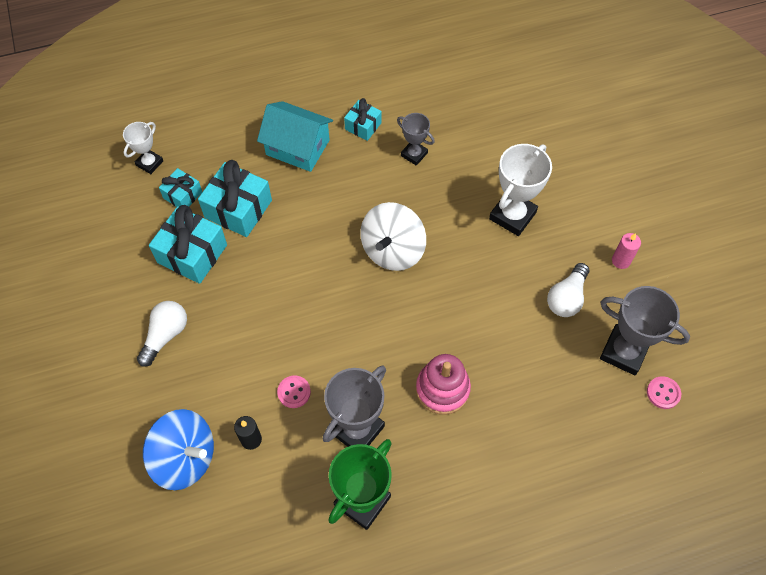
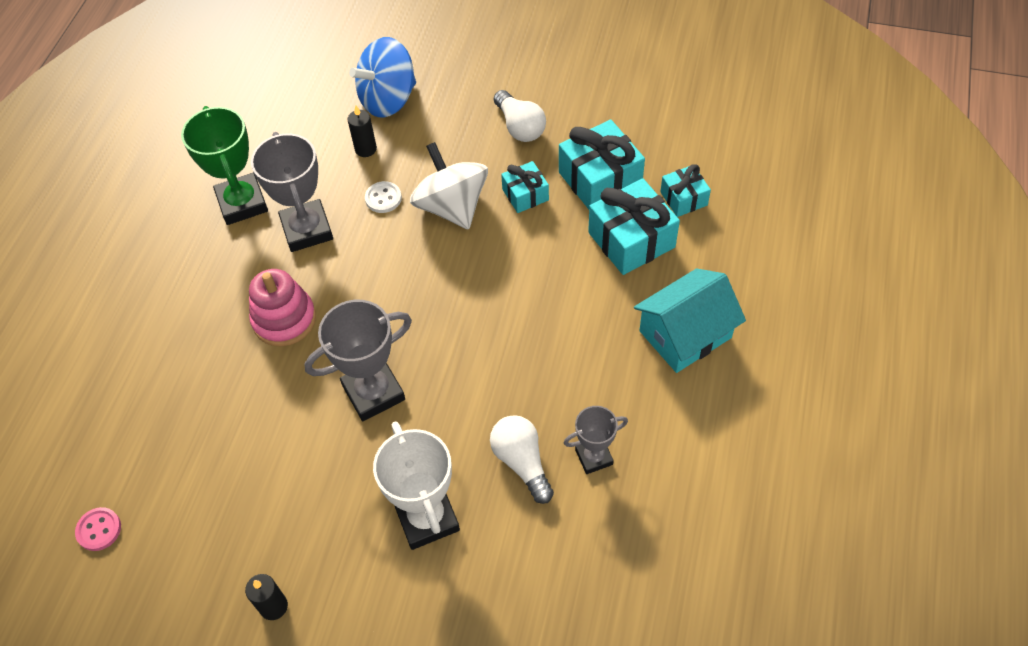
camera: 125 degrees right, 5 degrees down
(149, 163) = (749, 185): white trophy -> none
(294, 392) = (383, 198): pink button -> white button
(363, 126) = (676, 422): turquoise gift -> turquoise gift (525, 195)
(392, 250) = (474, 360): white spinning top -> white spinning top (452, 206)
(566, 298) = (279, 506): white light bulb -> white light bulb (522, 462)
(621, 261) = (273, 606): pink candle -> black candle
(623, 352) = (173, 522): grey trophy -> grey trophy (373, 392)

